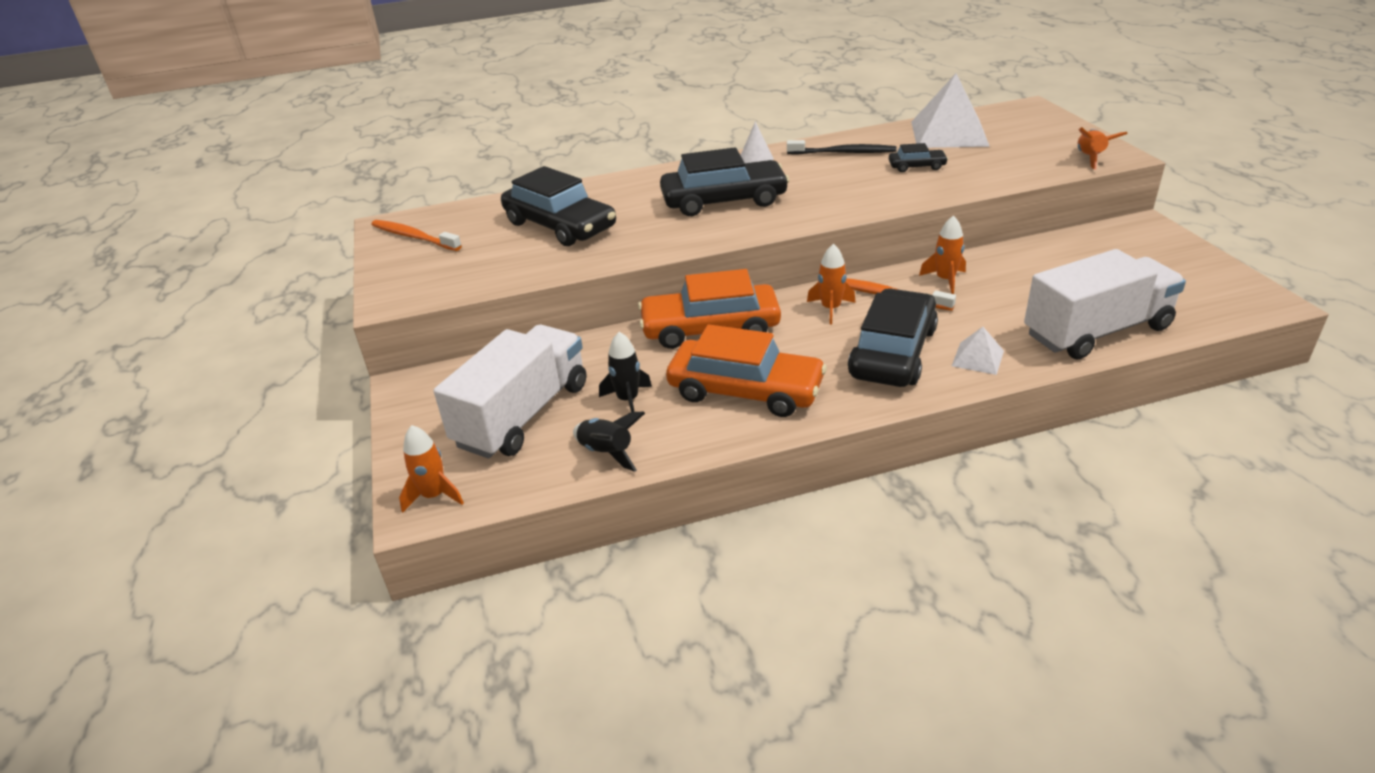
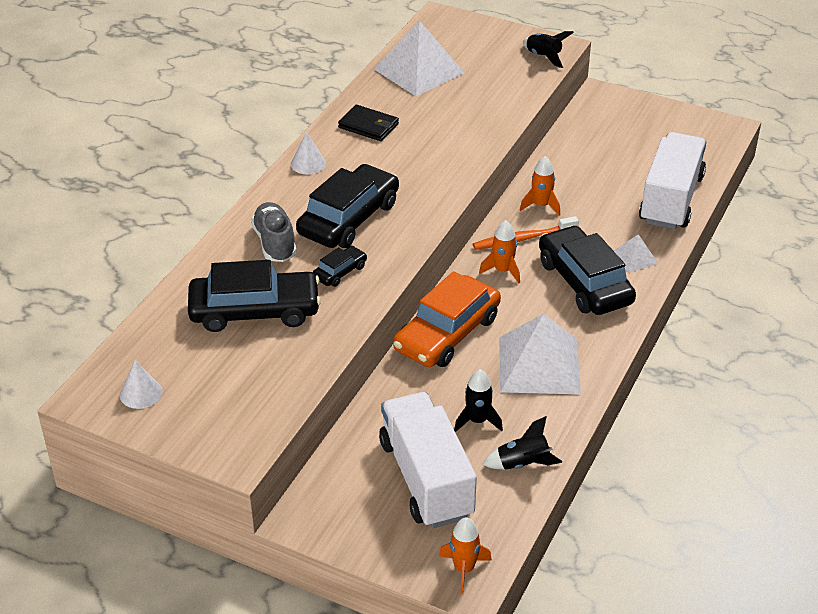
camera: 50 degrees left, 5 degrees up
(414, 237) = (141, 393): orange toothbrush -> white cone
(646, 194) = (275, 243): none -> grey shoe
(745, 390) = (539, 365): orange car -> white pyramid
(843, 153) = (368, 126): black toothbrush -> black wallet
(917, 166) = (441, 116): black car -> black car (340, 272)
(1090, 158) = (544, 57): orange rocket -> black rocket

